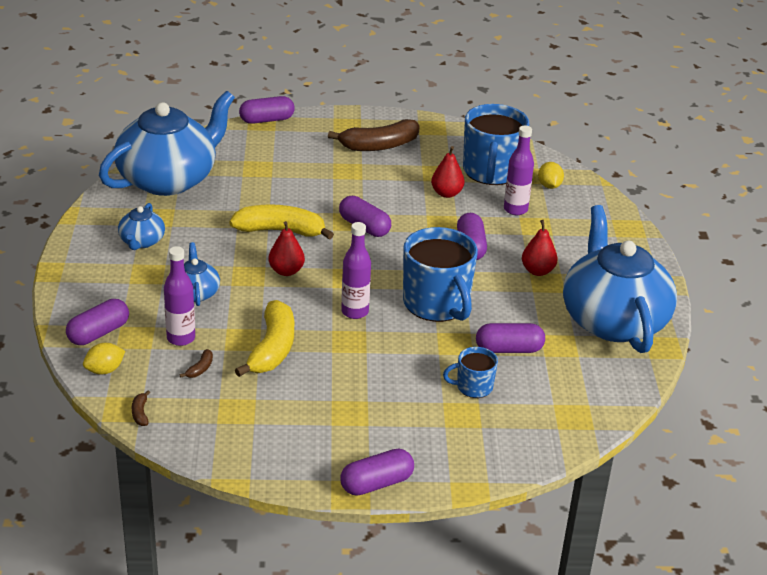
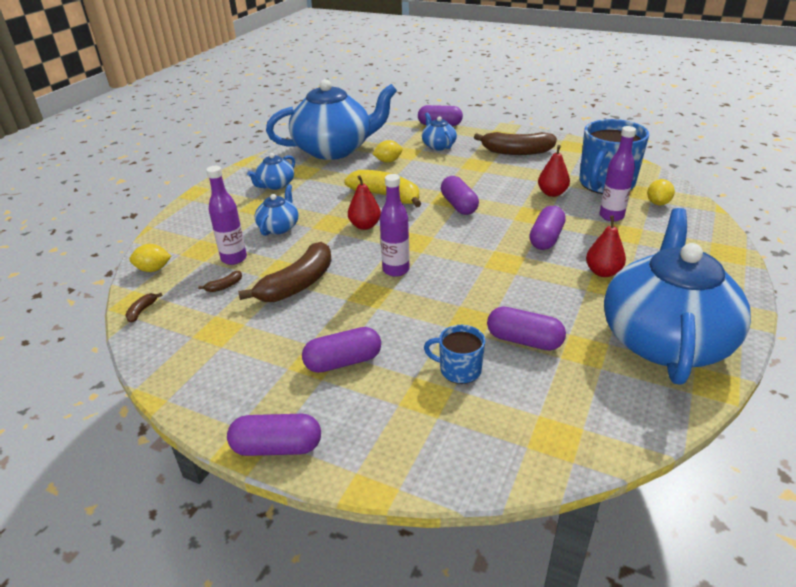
camera: 30 degrees right, 0 degrees up
(98, 333) = (179, 241): purple capsule -> purple capsule (343, 362)
(246, 184) = (388, 161): none -> yellow lemon
(272, 349) = (297, 284): yellow banana -> brown banana
(287, 152) = (438, 146): none -> blue teapot
(437, 304) = (478, 280): blue mug -> none

